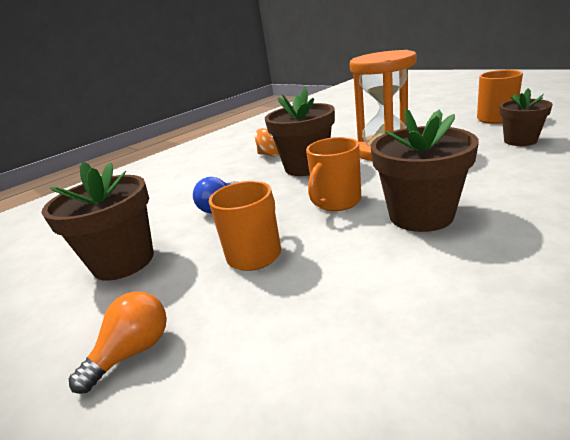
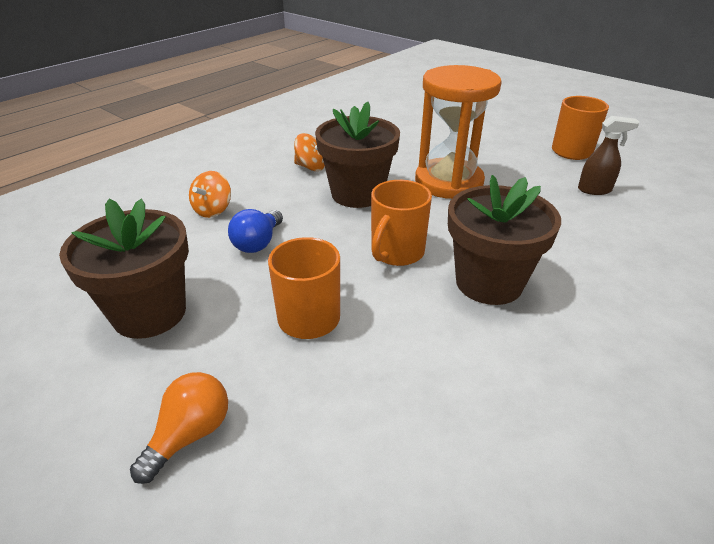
camera: 10 degrees left, 10 degrees up
(189, 189) = (213, 210): none -> orange spinning top
(520, 141) = (594, 190): brown flower pot -> brown spray bottle

